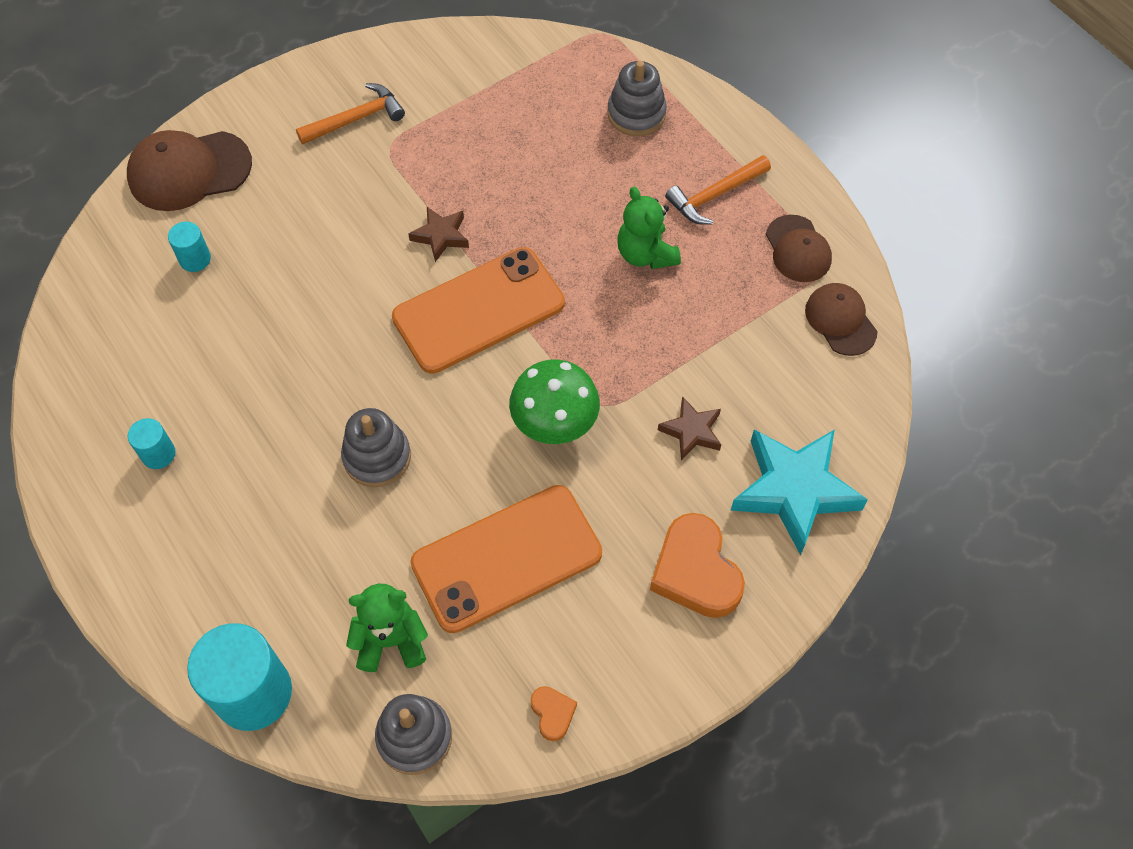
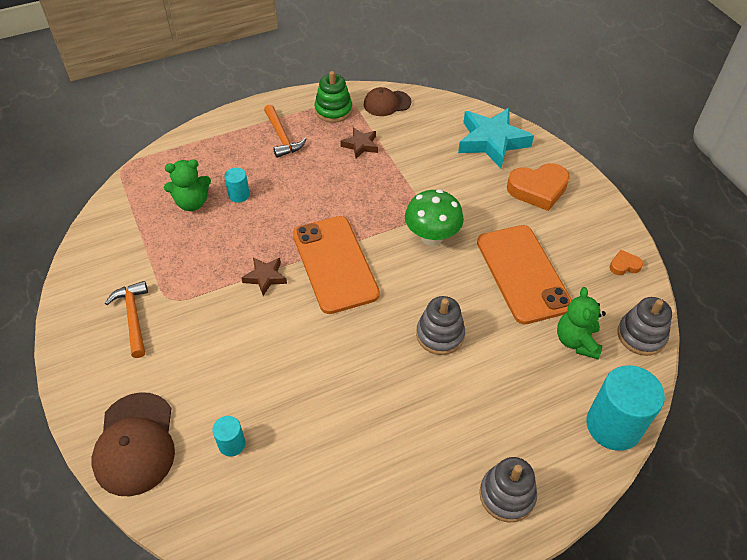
camera: 80 degrees left, 10 degrees down
(158, 454) = (414, 481): turquoise cylinder -> turquoise cylinder (239, 195)
(636, 114) = (202, 161): grey stacking toy -> grey stacking toy (507, 495)
(645, 254) = (315, 175): green teddy bear -> green teddy bear (192, 203)
(691, 431) = (447, 176): brown star -> brown star (360, 145)
(798, 249) = (333, 110): brown cap -> green stacking toy

